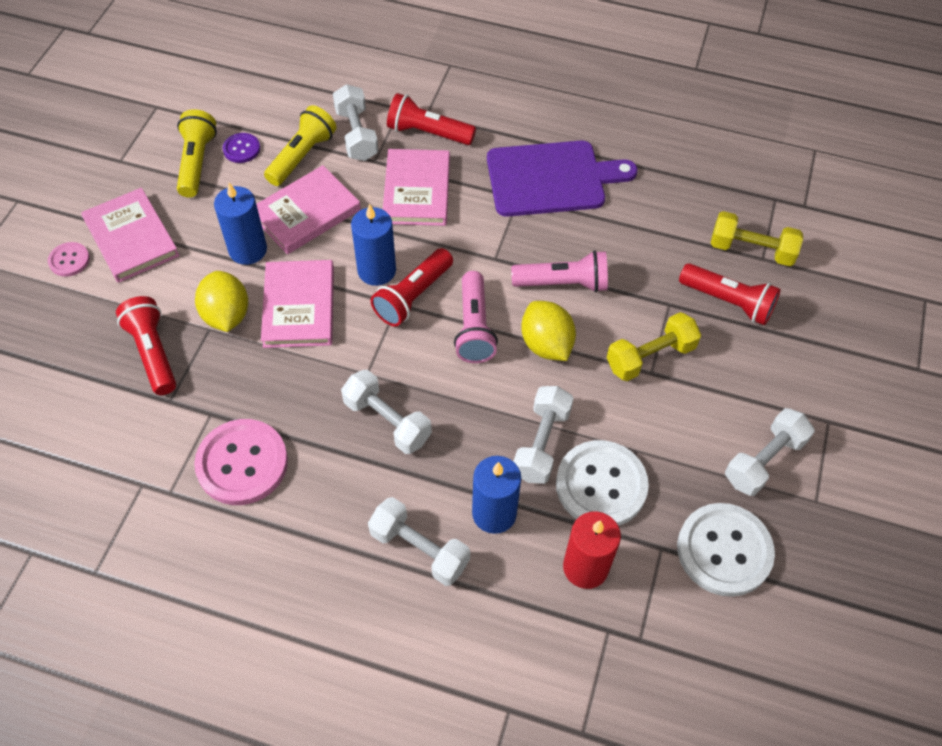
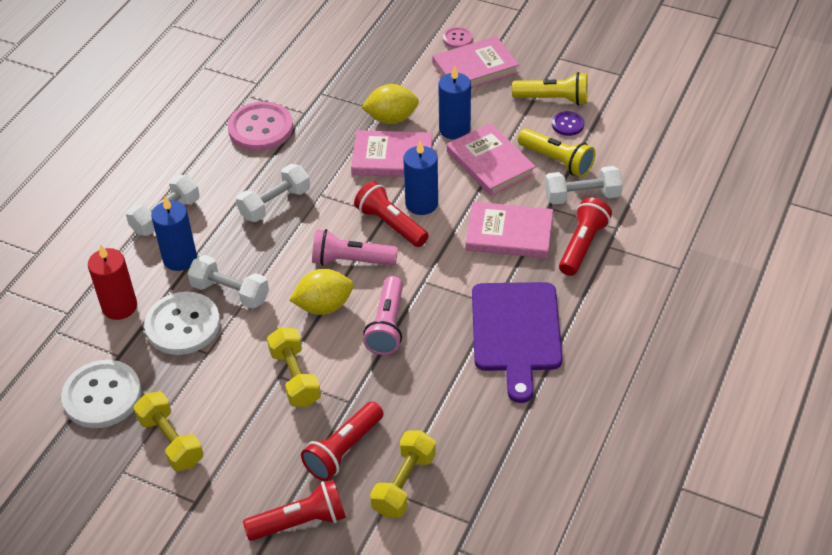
camera: 100 degrees right, 10 degrees down
(153, 352) = (365, 83): red flashlight -> red flashlight (301, 522)
(764, 461) = (171, 441): white dumbbell -> yellow dumbbell

